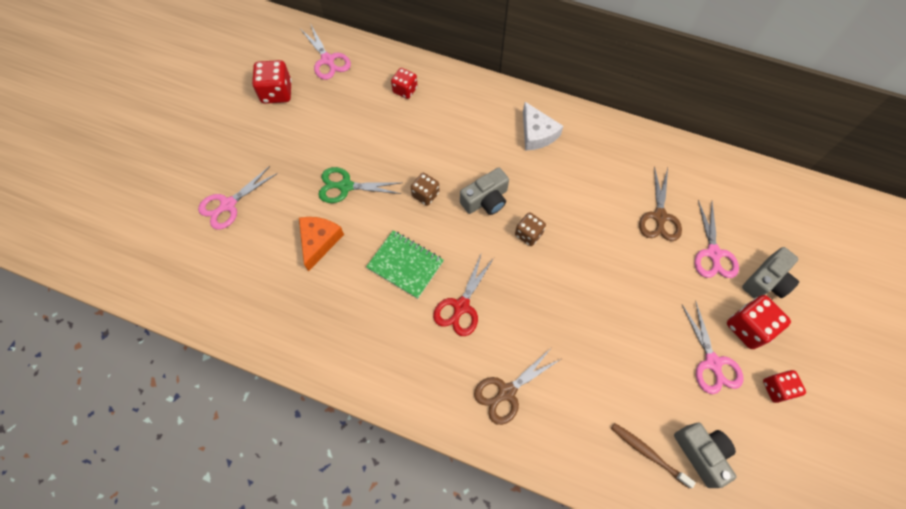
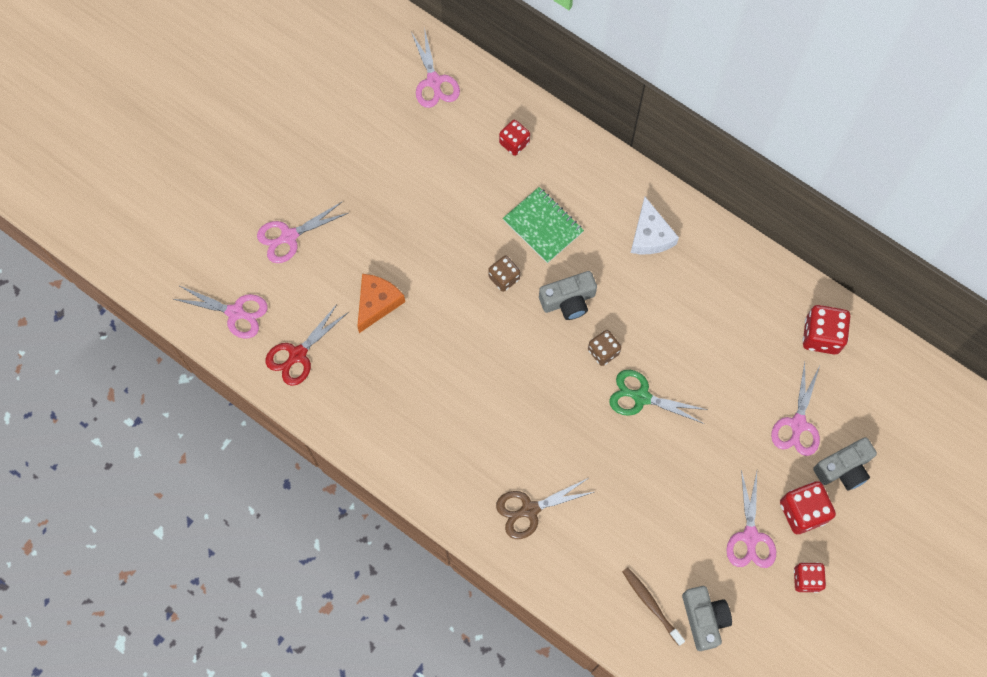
camera: 15 degrees right, 5 degrees up
(189, 281) = (235, 312): none -> pink scissors
(277, 93) = (367, 111): red dice -> red dice (821, 336)
(346, 186) = (419, 246): green scissors -> green scissors (641, 397)
(405, 265) = (462, 352): green notebook -> green notebook (543, 226)
(461, 306) = (508, 411): red scissors -> red scissors (298, 354)
(659, 216) = (754, 368): brown scissors -> none

